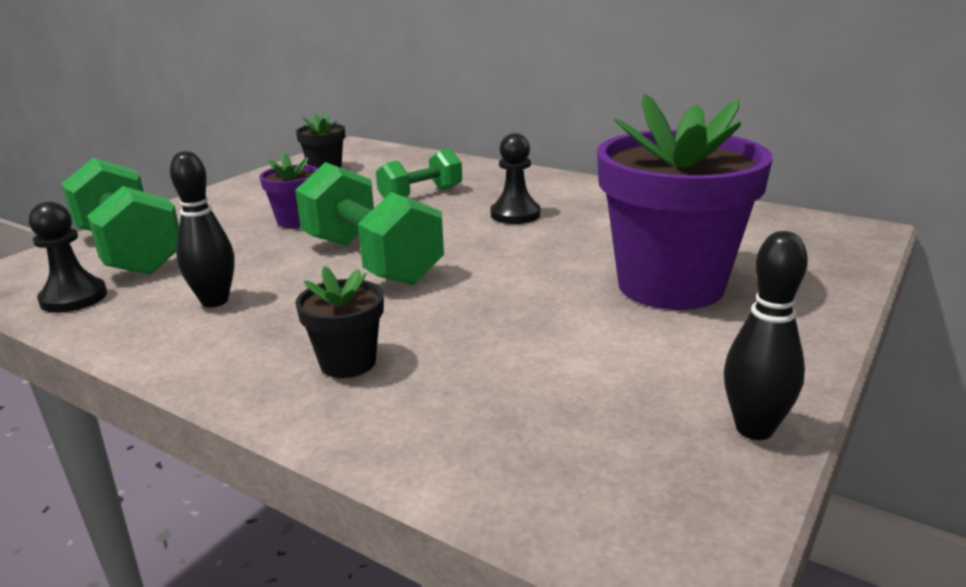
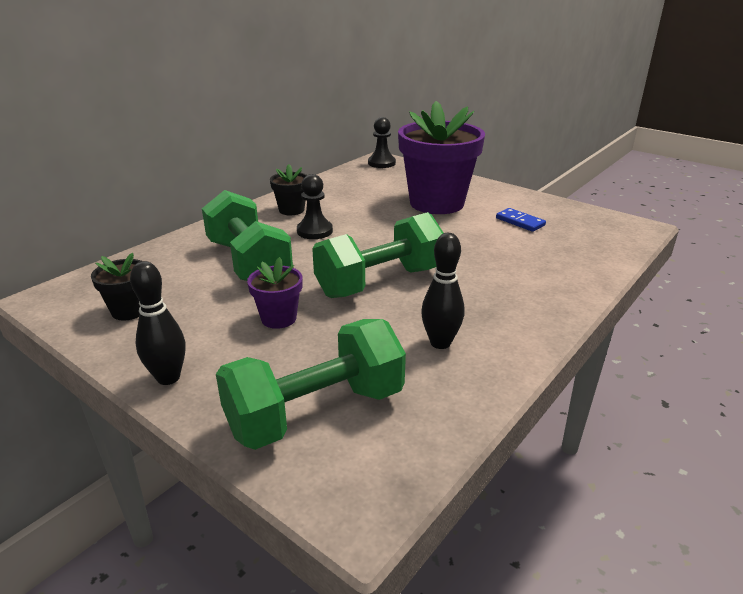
camera: 85 degrees left, 5 degrees up
(74, 298) = (425, 425): black pawn -> black pawn (381, 163)
(348, 363) = (524, 287): black flower pot -> black flower pot (291, 210)
(421, 195) = (249, 262): green dumbbell -> green dumbbell, size x1.69
(624, 368) = (520, 222): none -> blue domino
(754, 429) = (561, 206): black bowling pin -> black bowling pin (168, 378)

